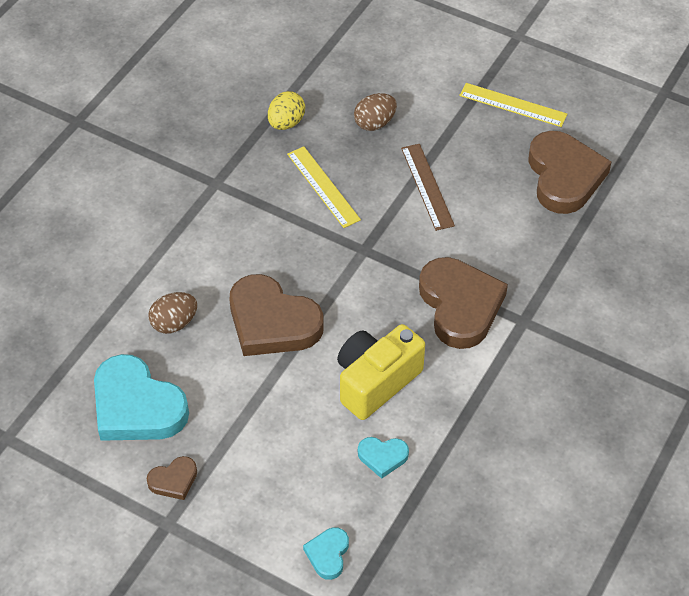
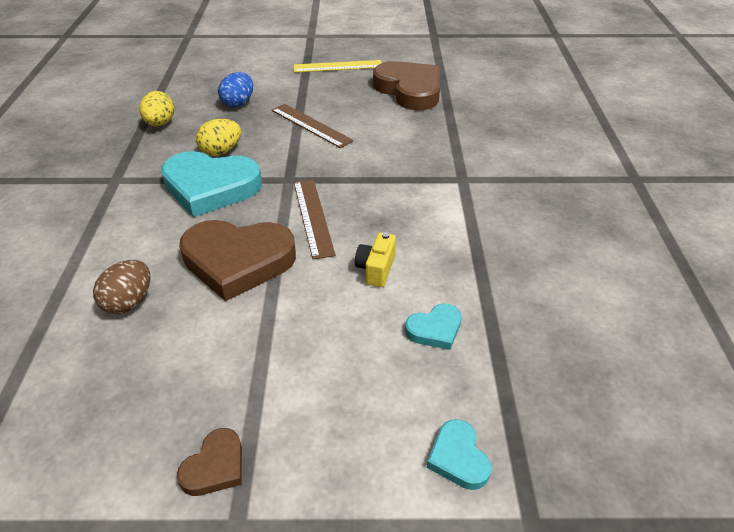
camera: 30 degrees left, 10 degrees down
(137, 406) = (122, 403): turquoise heart -> turquoise heart (210, 187)
(323, 186) = (221, 151): yellow ruler -> yellow egg
(359, 303) = (313, 217): none -> brown ruler
(374, 123) = (238, 103): brown egg -> blue egg
(376, 382) = (376, 269): yellow camera -> yellow camera, size x0.50
(460, 306) = (402, 187): brown heart -> none

